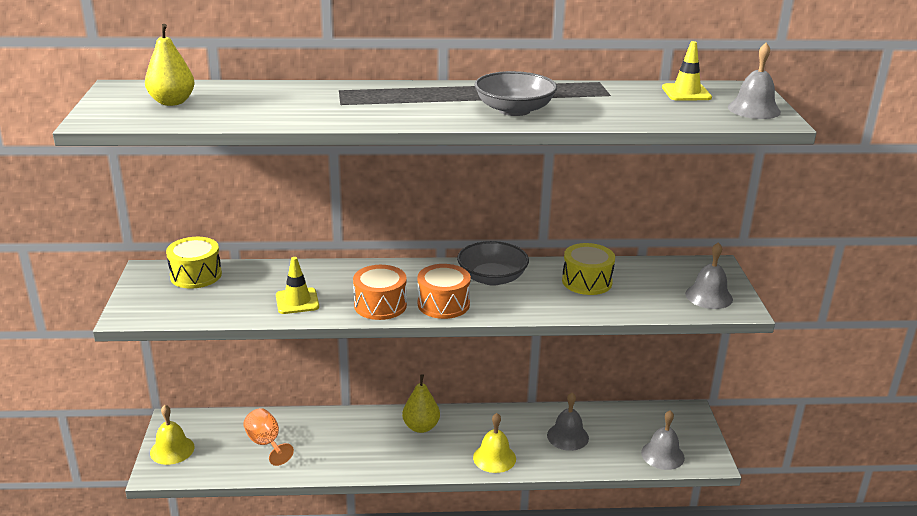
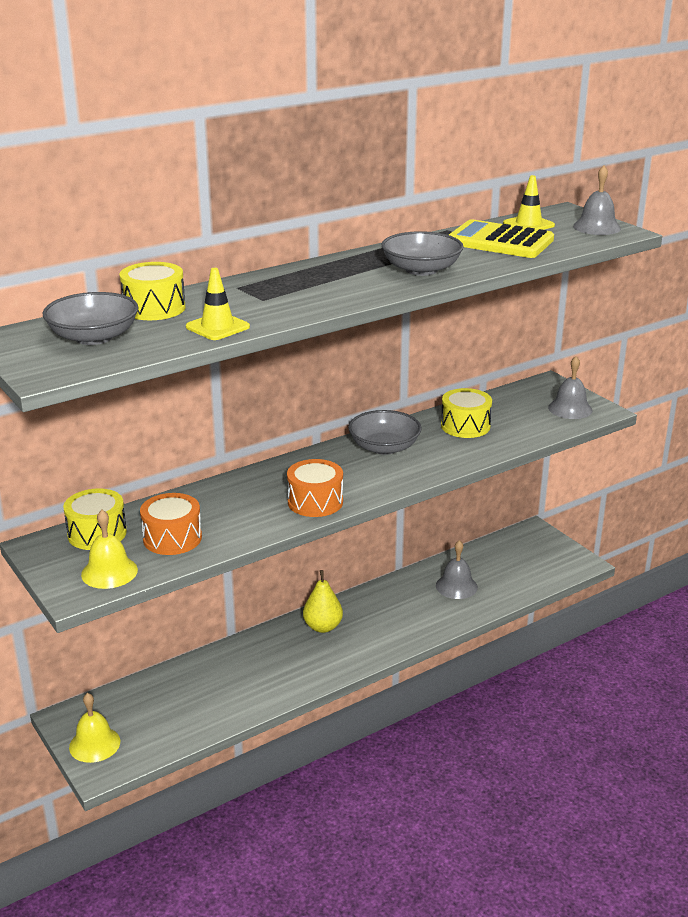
camera: 30 degrees left, 0 degrees up
(172, 102) = (94, 337): yellow pear -> grey bowl
(250, 91) = (154, 308): none -> yellow drum
(266, 444) = (189, 699): orange goblet -> none
(297, 301) = (233, 524): yellow traffic cone -> yellow traffic cone (217, 327)
(443, 304) = (369, 483): orange drum -> orange drum (172, 538)
(494, 458) = (413, 628): yellow bell -> yellow bell (109, 572)
(631, 102) = (500, 241): none -> yellow calculator
(662, 455) = (544, 572): grey bell -> none

